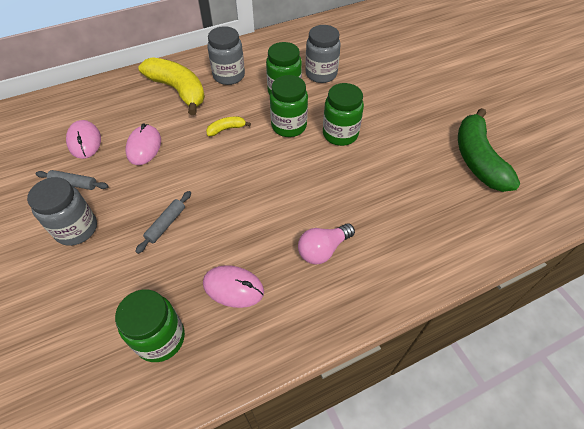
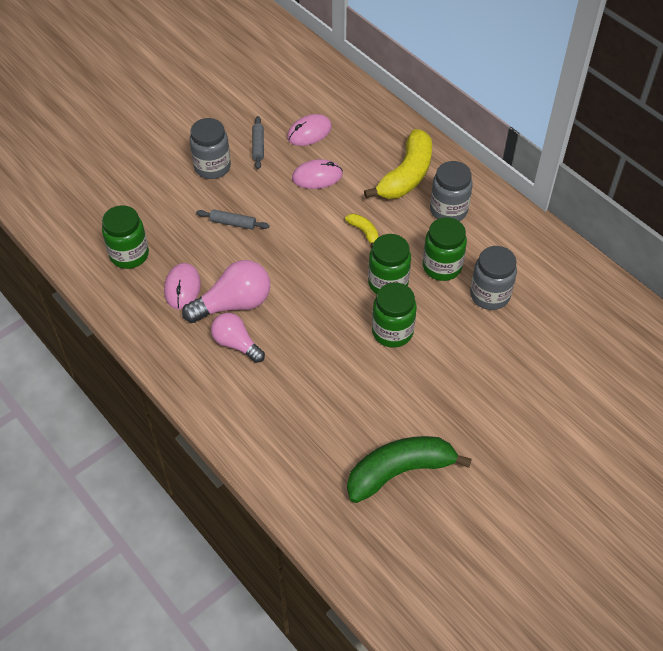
camera: 75 degrees right, 0 degrees up
(272, 242) = (234, 304): none -> pink light bulb

